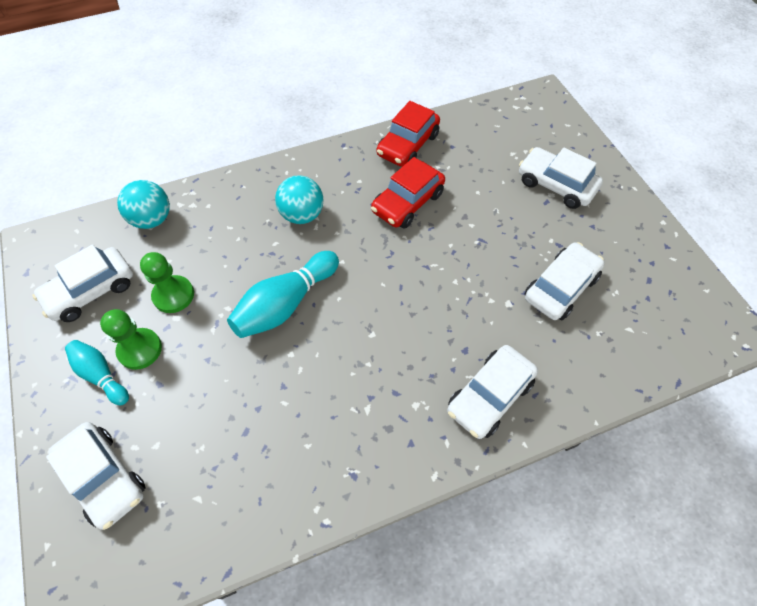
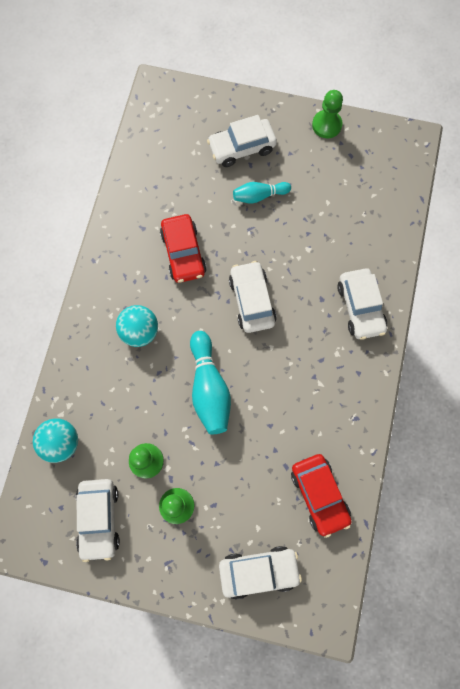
camera: 55 degrees left, 15 degrees up
(101, 375) = (179, 541): turquoise bowling pin -> turquoise bowling pin (259, 196)
(408, 145) = (130, 215): red car -> red car (319, 494)
(560, 288) = (319, 210): white car -> white car (251, 300)
(656, 239) = (326, 125): none -> green pawn

